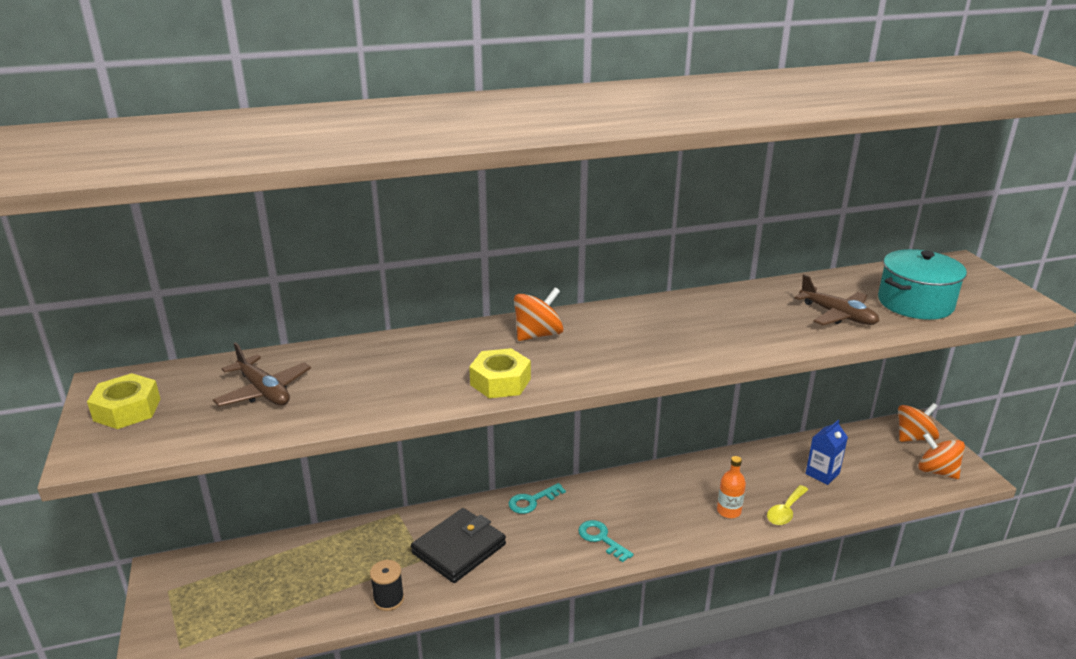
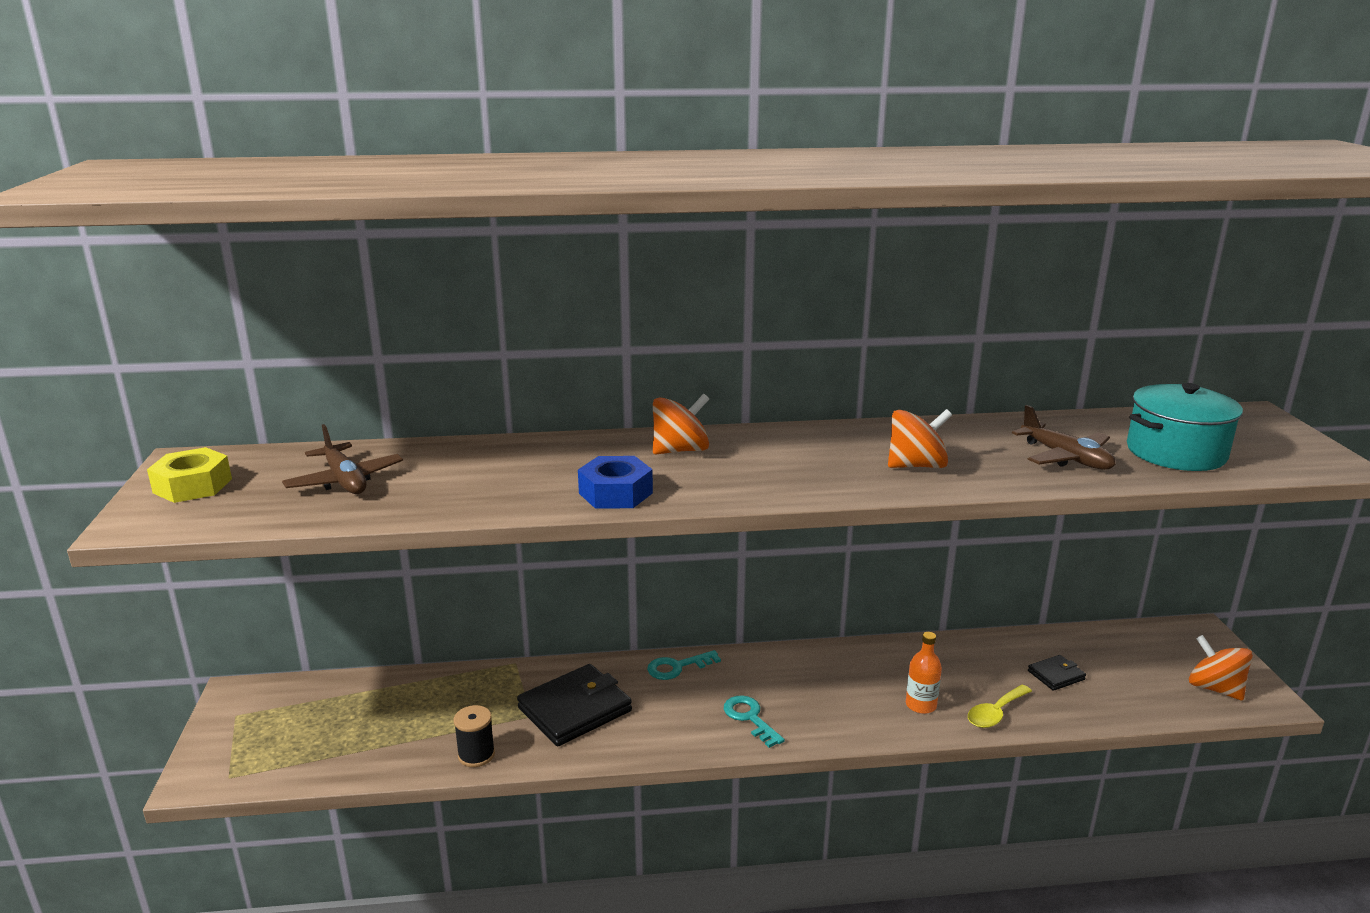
camera: 10 degrees right, 5 degrees down
(500, 382) = (615, 493): yellow nut -> blue nut
(822, 474) = (1056, 675): blue carton -> black wallet
(914, 437) = (1192, 645): orange spinning top -> orange spinning top (916, 466)

